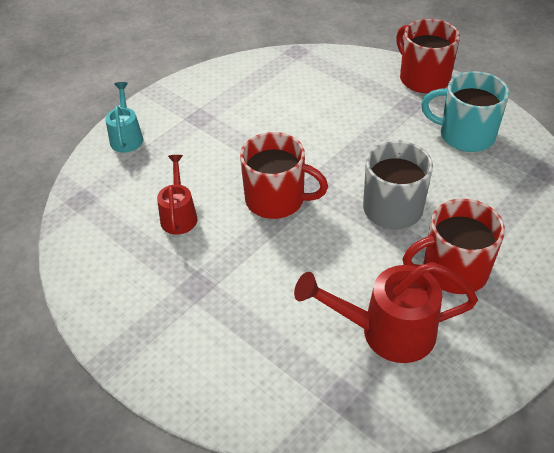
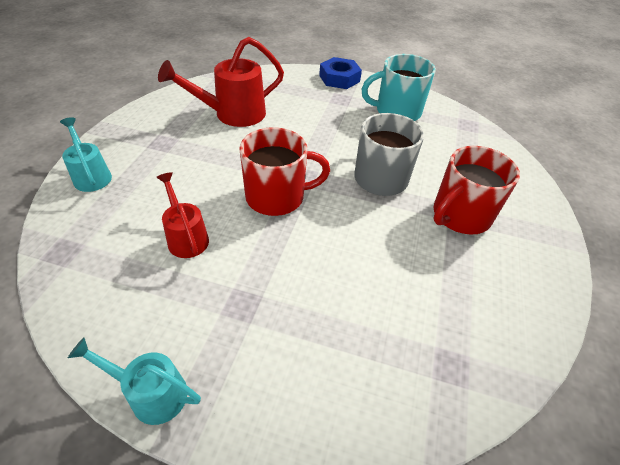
camera: 30 degrees left, 0 degrees up
(101, 327) = (151, 393): none -> turquoise watering can
(386, 332) = (446, 286): red watering can -> red watering can (232, 114)
(423, 78) = (339, 78): red mug -> blue nut

